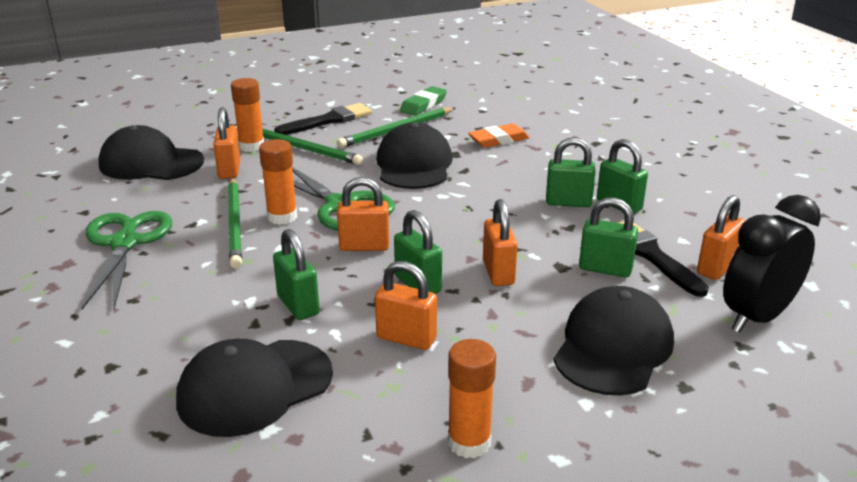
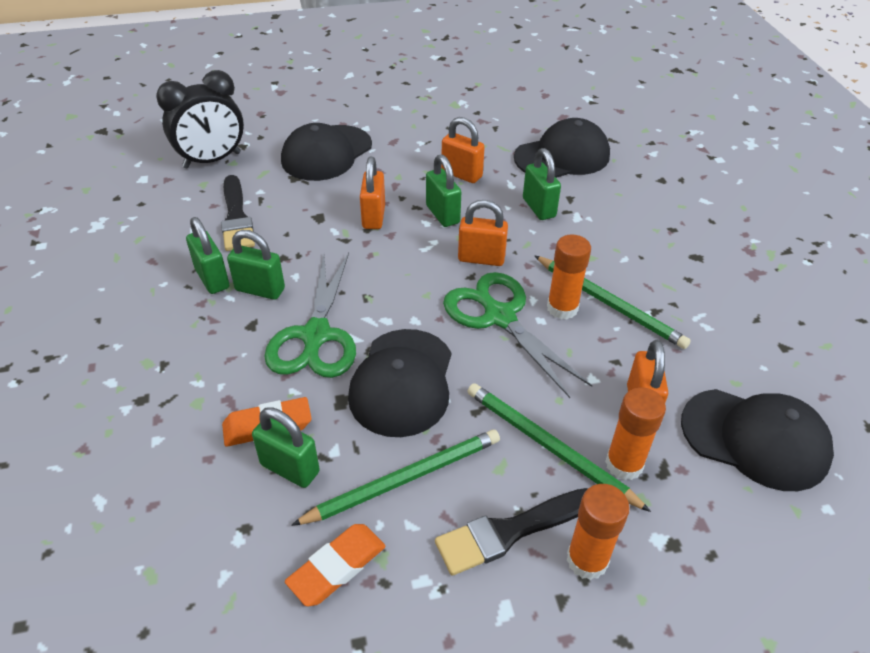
camera: 170 degrees left, 15 degrees up
(125, 243) = (711, 291): green scissors -> green scissors (316, 335)
(235, 224) = (609, 304): green pencil -> green pencil turned 135 degrees clockwise
(423, 105) = (337, 567): green eraser -> orange eraser
(469, 442) = (440, 117): orange glue stick -> orange glue stick (587, 560)
(605, 269) = (285, 210): green padlock -> green padlock (290, 468)
(717, 267) = (196, 200): orange padlock -> none

